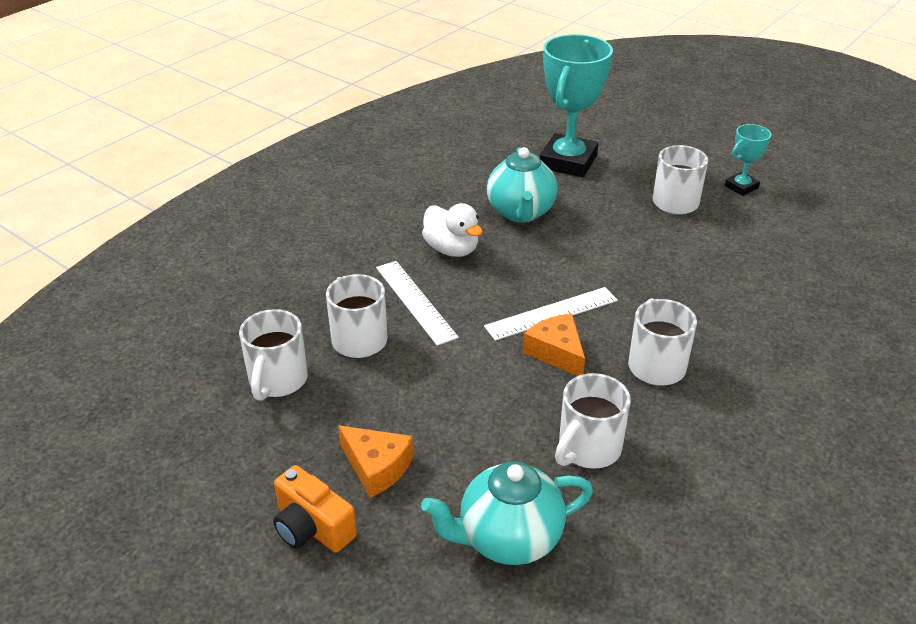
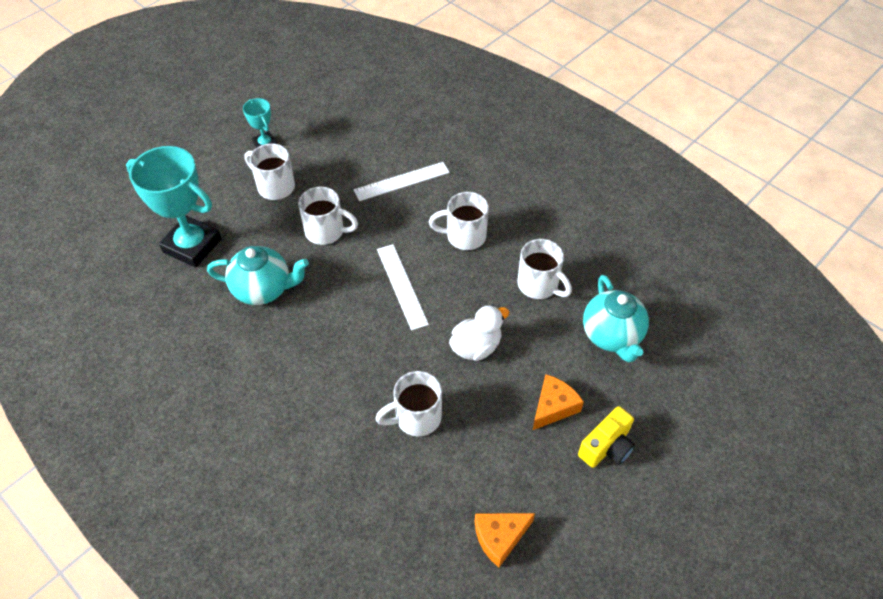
camera: 85 degrees left, 15 degrees up
(277, 381) = (461, 477): white mug -> white mug (326, 231)
(312, 527) = (606, 447): orange camera -> yellow camera
(415, 301) = (373, 375): white ruler -> white ruler (402, 181)
(451, 249) = (306, 344): white duck -> white duck (476, 347)
(556, 352) = (445, 289): orange cheese -> orange cheese (499, 537)

